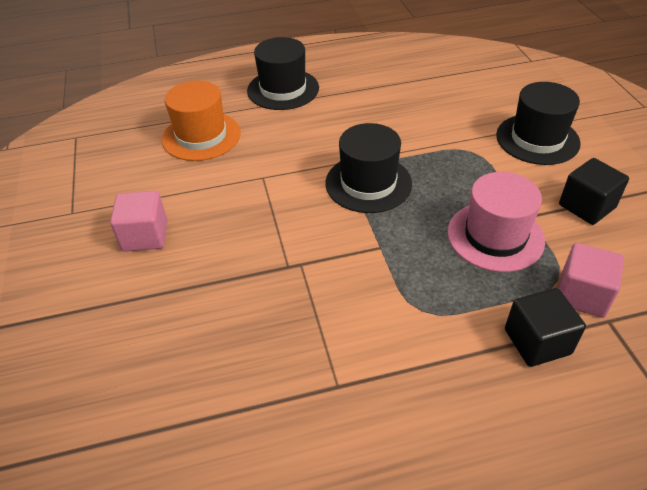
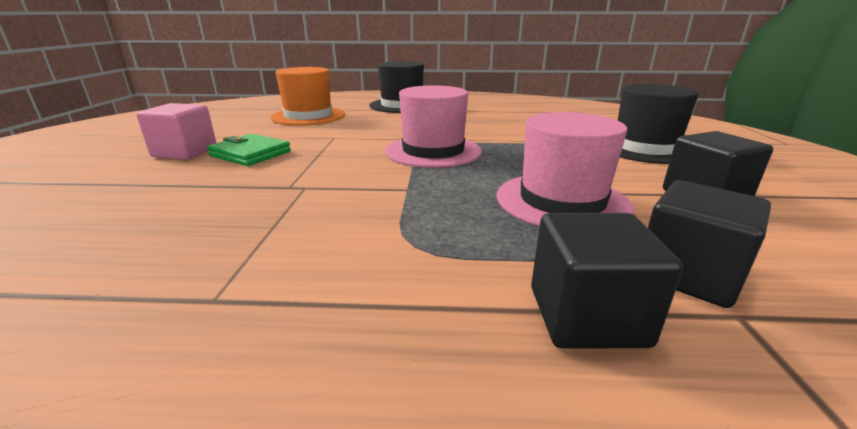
camera: 15 degrees right, 20 degrees down
(210, 224) = (250, 154): none -> green wallet
(368, 183) = (433, 151): black hat -> pink hat
(582, 295) = (687, 274): pink cube -> black cube

